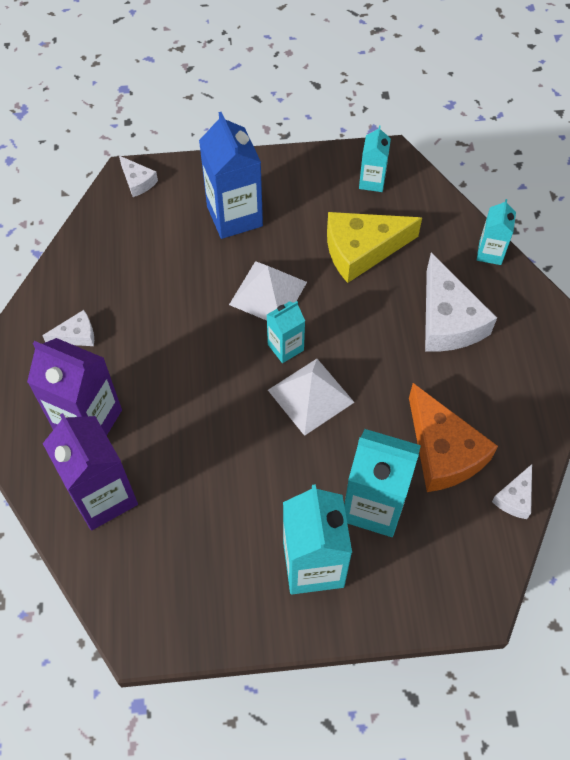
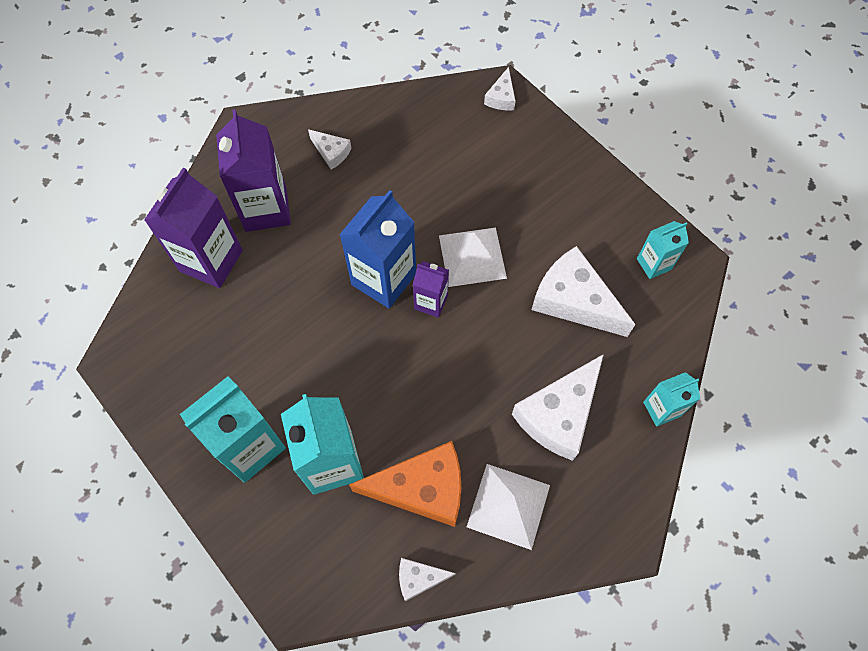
camera: 55 degrees right, 5 degrees up
(234, 216) = (526, 184): blue carton -> blue carton (384, 279)
(285, 347) = (431, 302): turquoise carton -> purple carton
(310, 396) = (399, 349): white pyramid -> white pyramid (508, 505)
(361, 250) = (574, 300): yellow cheese -> white cheese
(443, 451) = (422, 488): orange cheese -> orange cheese turned 120 degrees counterclockwise

